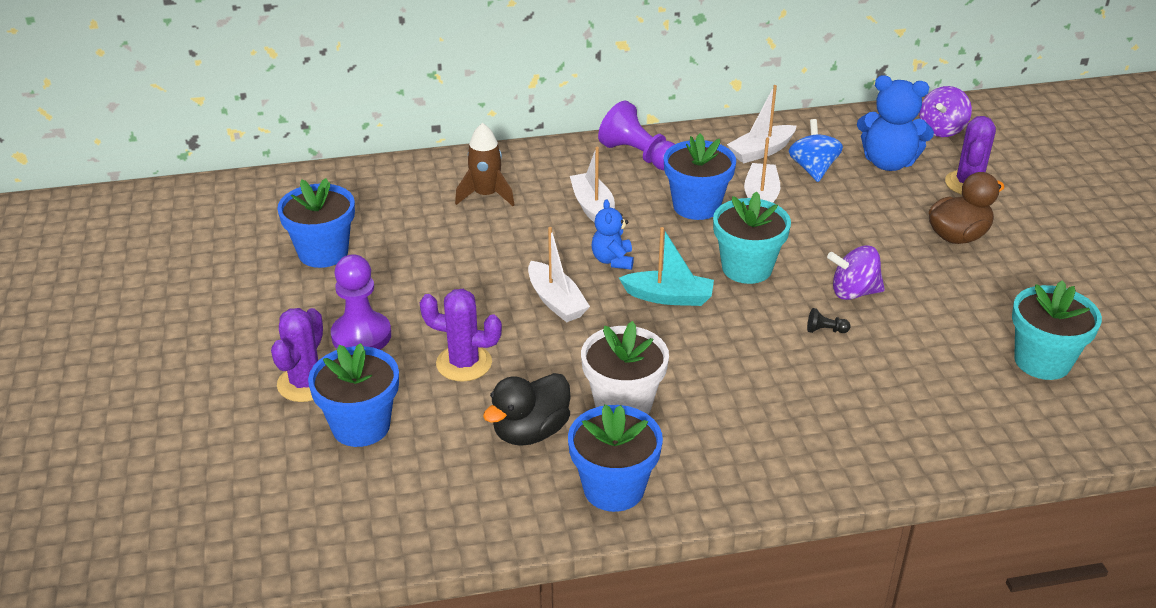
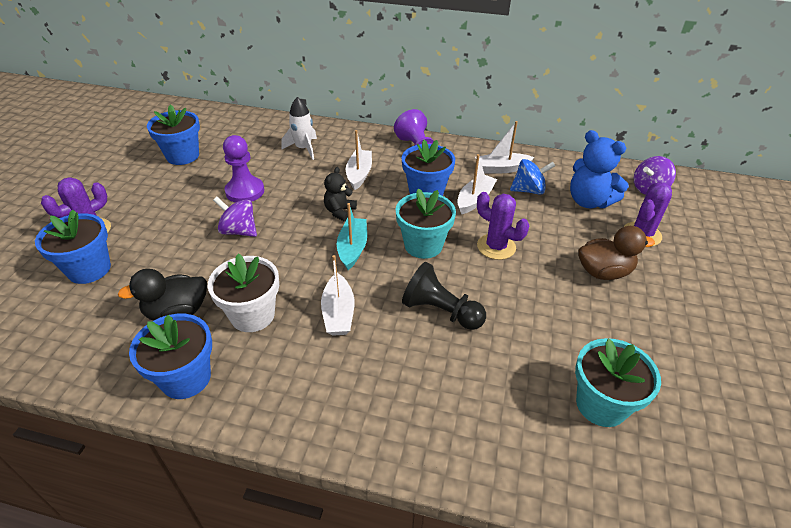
camera: 25 degrees right, 5 degrees up
(361, 336) = (150, 211): purple pawn -> purple pawn (245, 191)
(464, 363) = (186, 249): purple cactus -> purple cactus (496, 247)
(486, 195) = (303, 148): brown rocket -> white rocket
(556, 301) = (280, 227): white boat -> white boat (338, 313)
(612, 260) = (340, 212): blue teddy bear -> black teddy bear
(668, 297) = (352, 248): turquoise boat -> turquoise boat turned 120 degrees counterclockwise
(813, 169) = (528, 190): blue spinning top -> blue spinning top turned 60 degrees clockwise
(825, 330) = (441, 311): black pawn -> black pawn, size x2.41
(853, 292) = (486, 289): purple spinning top -> purple spinning top (239, 231)

